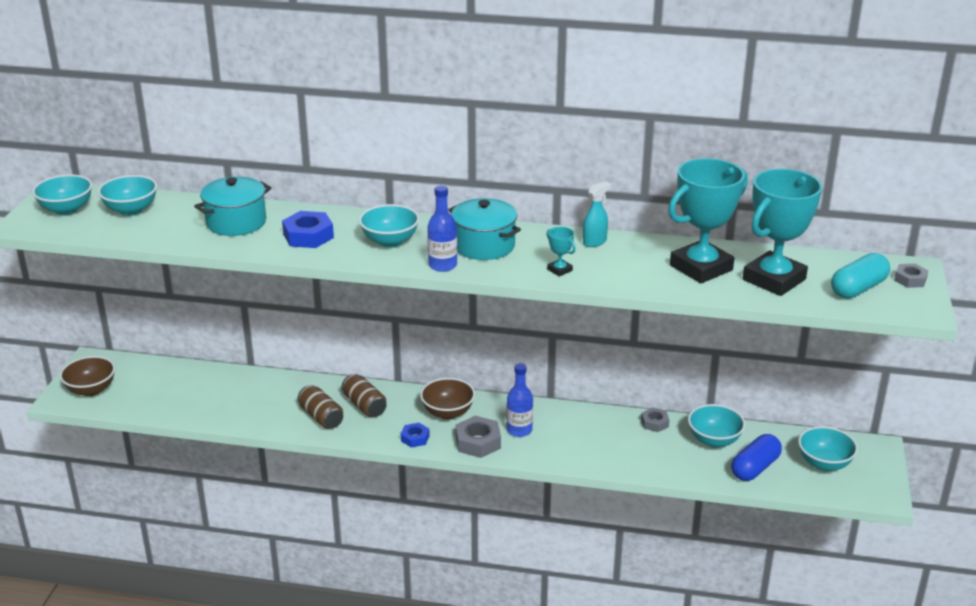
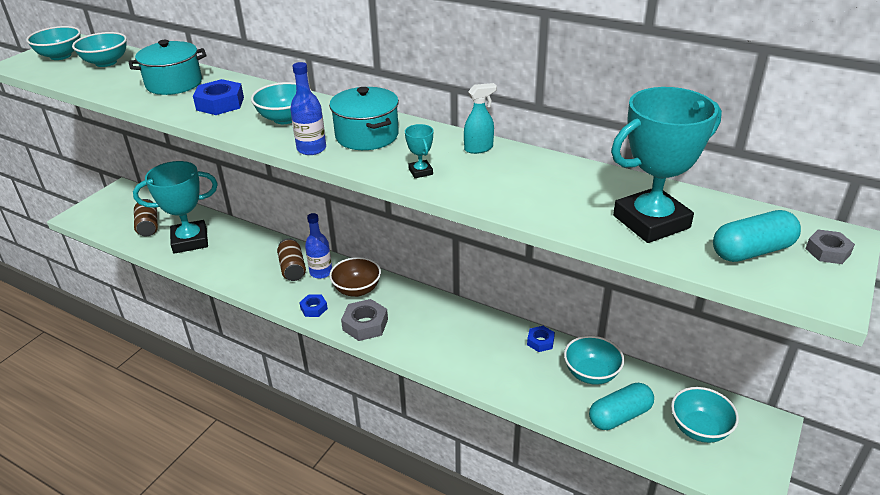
camera: 20 degrees right, 5 degrees up
(91, 390) = (102, 213): brown bowl -> none
(321, 417) = (251, 272): brown can -> brown can (148, 226)
(519, 430) = (409, 321): blue bottle -> blue bottle (321, 272)
(654, 423) = (540, 341): grey nut -> blue nut
(701, 268) = (574, 194): turquoise trophy -> turquoise trophy (190, 241)
(755, 468) = (619, 416): blue capsule -> turquoise capsule

